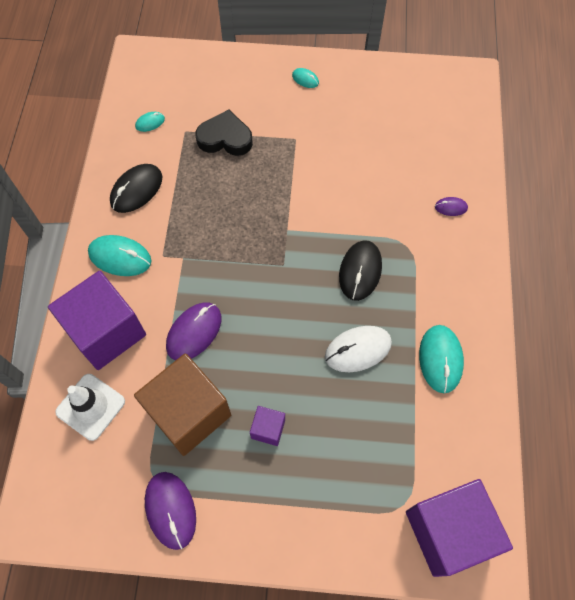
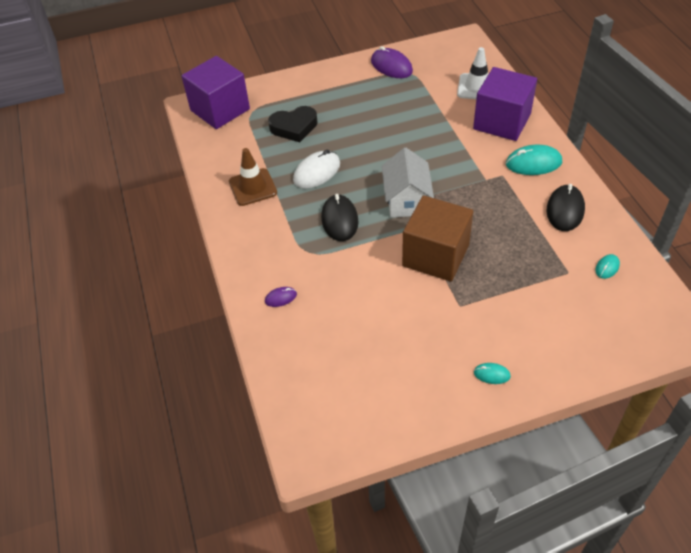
camera: 160 degrees right, 15 degrees down
(189, 413) = (412, 104): brown cube -> brown cube (435, 255)
(194, 332) = (441, 142): purple mouse -> none
(225, 138) = (526, 280): black heart -> black heart (294, 127)
(268, 429) = (356, 114): purple cube -> none
(279, 267) = (406, 200): none -> white house
(440, 359) = (253, 187): turquoise mouse -> brown traffic cone

